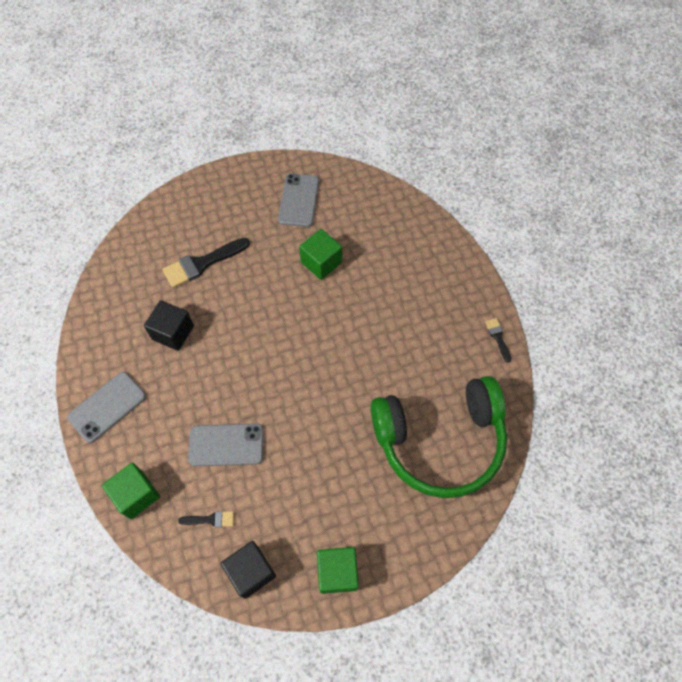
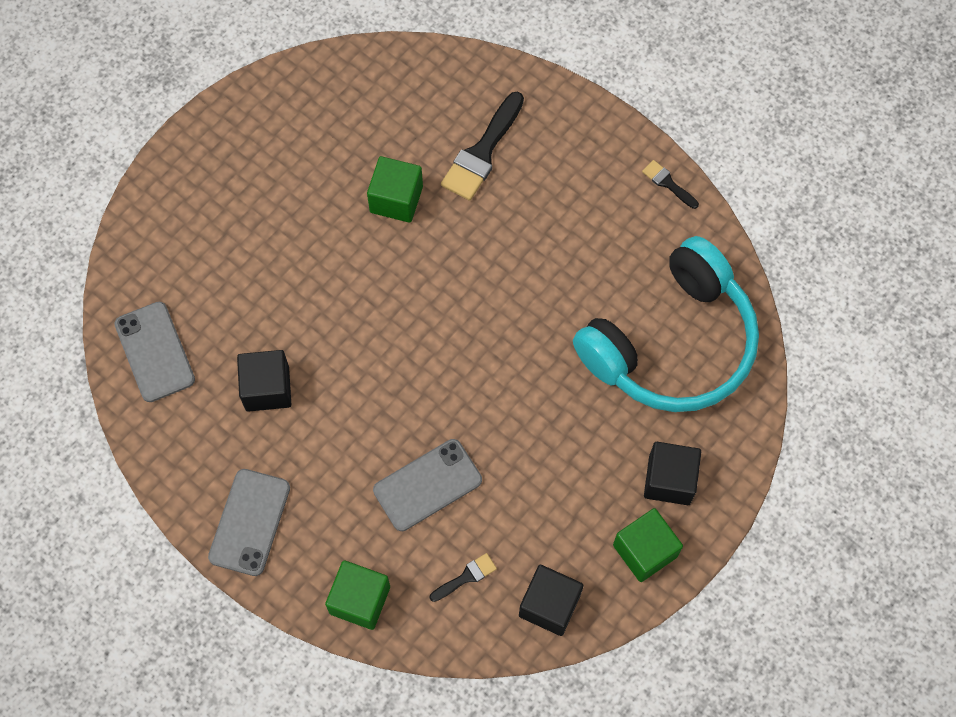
camera: 30 degrees left, 5 degrees up
(202, 263) = (242, 281): black brush -> black brush (482, 152)
(299, 200) = (312, 129): grey phone -> grey phone (154, 352)
(383, 532) = (669, 480): none -> black cube
(440, 441) = (671, 343): green headphones -> turquoise headphones

